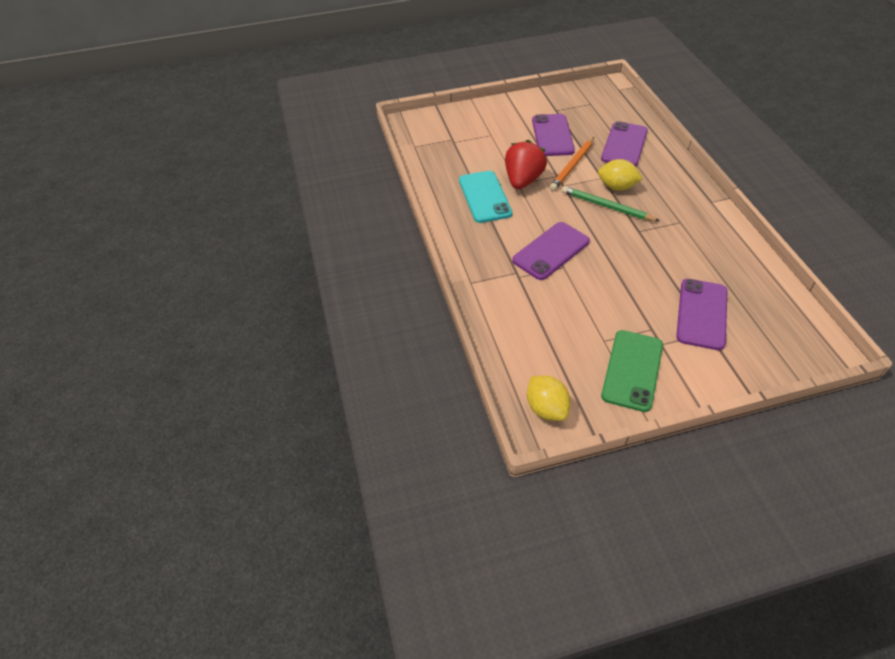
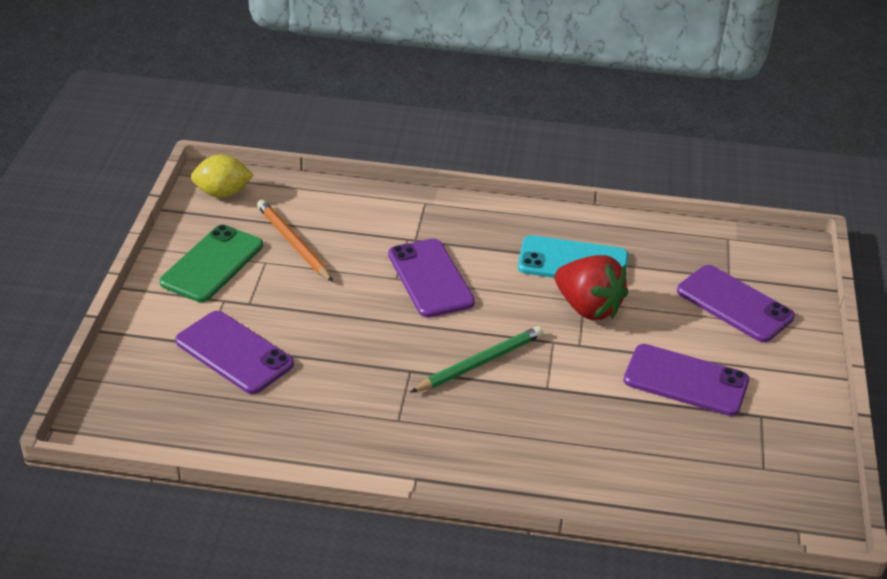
camera: 110 degrees right, 10 degrees down
(572, 165) = (594, 369): orange pencil -> orange pencil (294, 243)
(617, 187) = (515, 392): yellow lemon -> none
(624, 145) = (616, 451): purple phone -> purple phone (734, 304)
(632, 370) = (212, 264): green phone -> green phone turned 75 degrees clockwise

